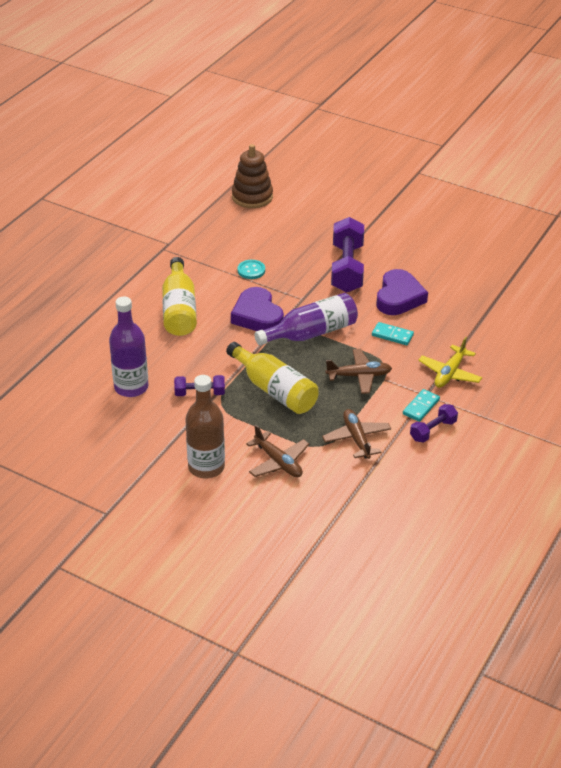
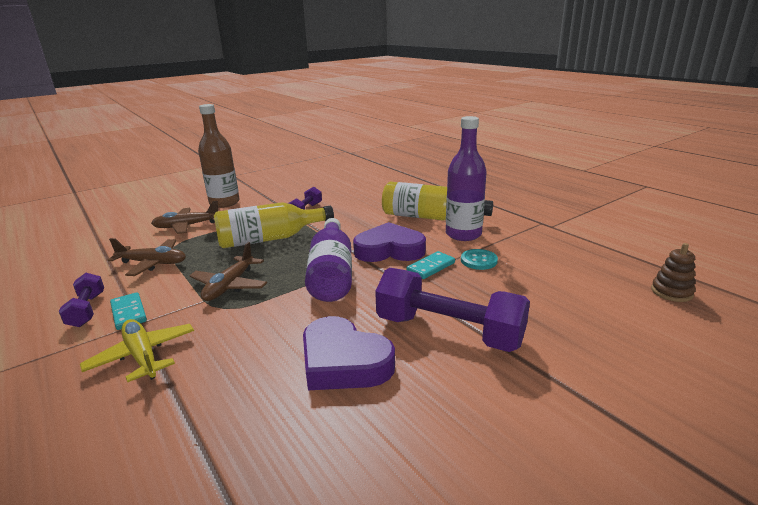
camera: 115 degrees right, 15 degrees down
(131, 387) = (341, 191): purple bottle -> purple bottle (463, 234)
(252, 197) = (671, 292): brown stacking toy -> brown stacking toy, size x0.56
(392, 335) = (268, 329): turquoise domino -> turquoise domino (431, 267)

